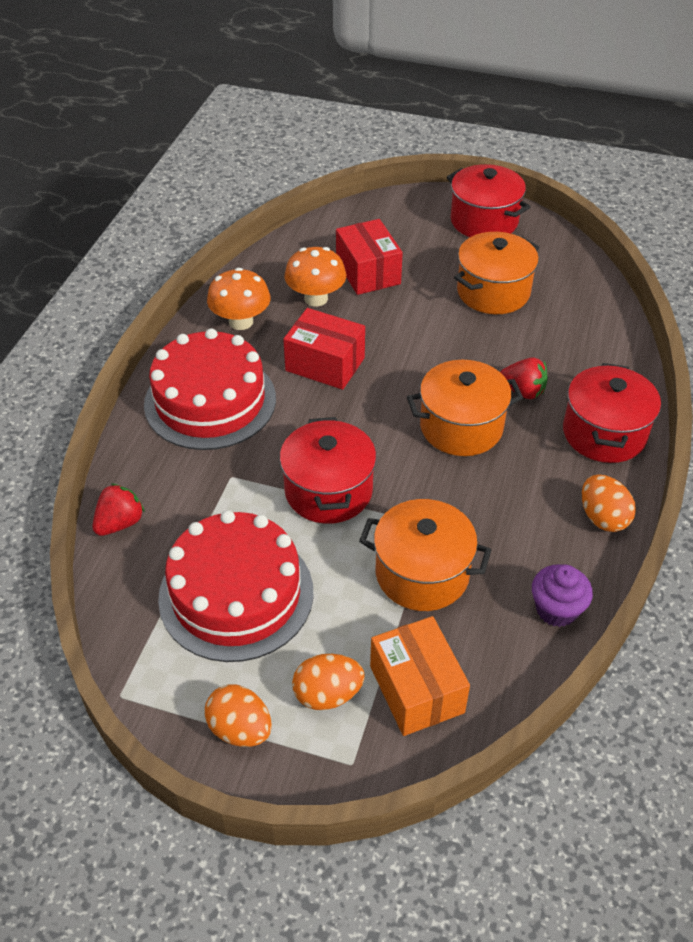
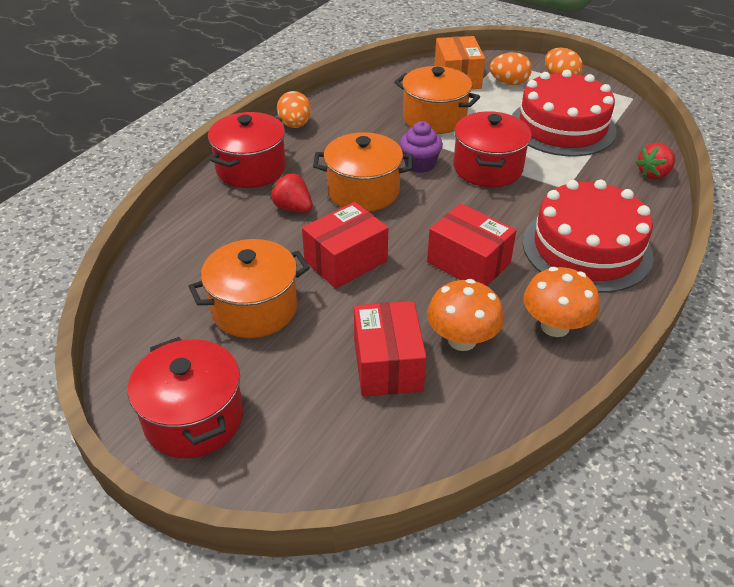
camera: 165 degrees left, 5 degrees down
(439, 345) = (345, 261): none -> red box
(556, 609) = (358, 93): purple cupcake -> purple cupcake (419, 164)

